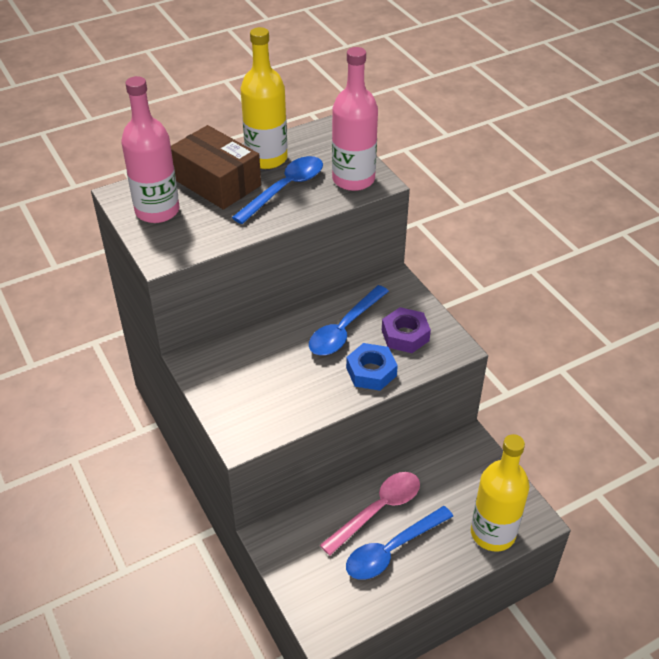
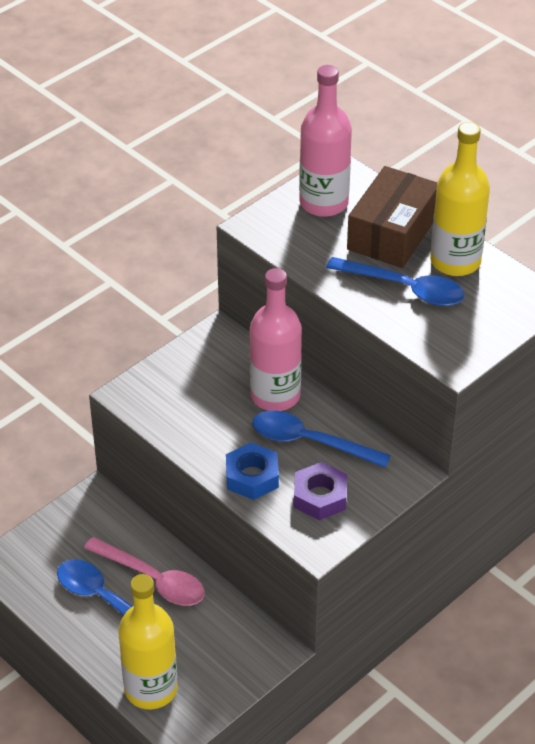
camera: 75 degrees right, 0 degrees up
(353, 179) = (449, 341): pink bottle -> pink bottle (275, 395)

